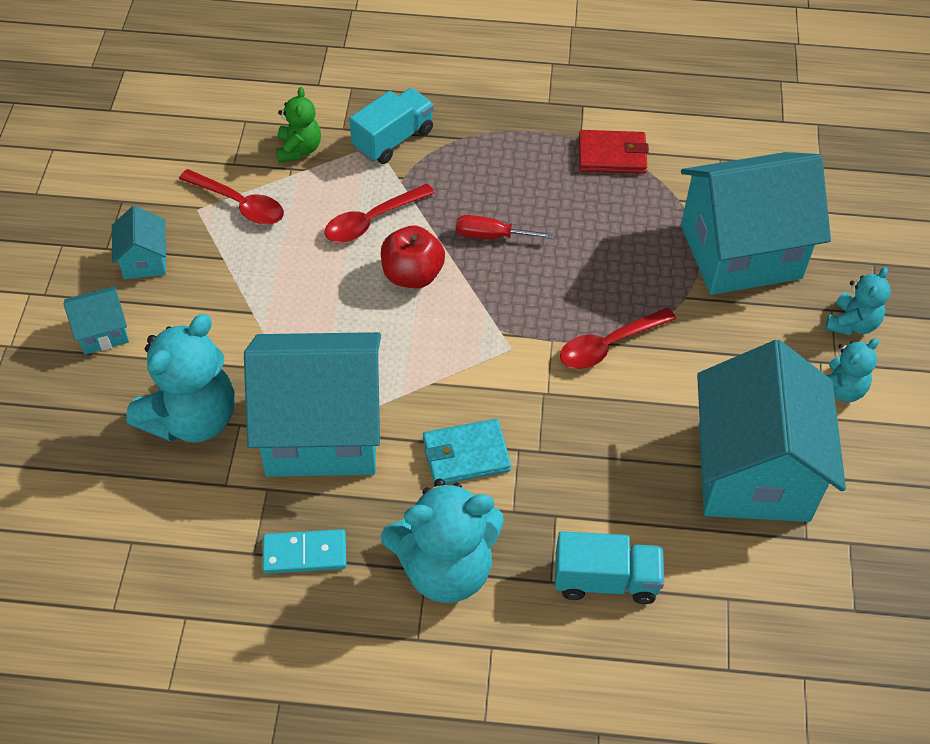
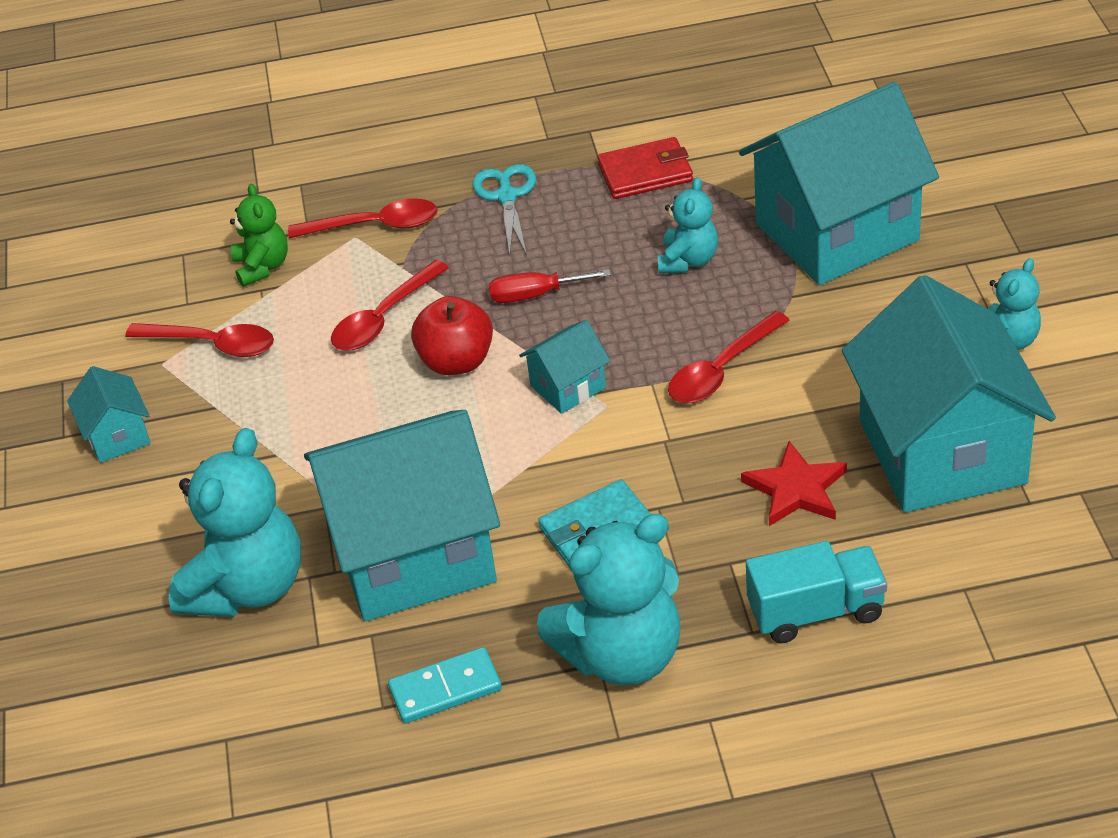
camera: 10 degrees left, 10 degrees down
(102, 332) = (96, 527): turquoise house -> turquoise house (568, 387)
(393, 139) = (374, 226): turquoise truck -> red spoon
(500, 144) = (507, 196): none -> turquoise scissors
(628, 468) = (796, 489): none -> red star
(852, 323) = (994, 270): turquoise teddy bear -> turquoise teddy bear (688, 260)

